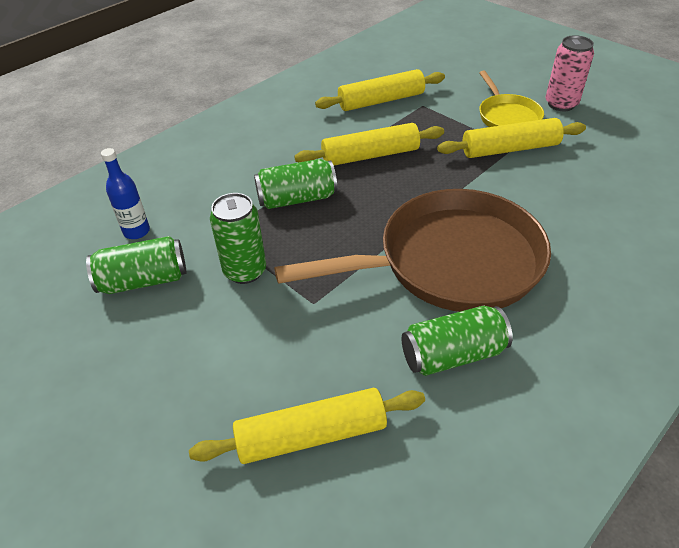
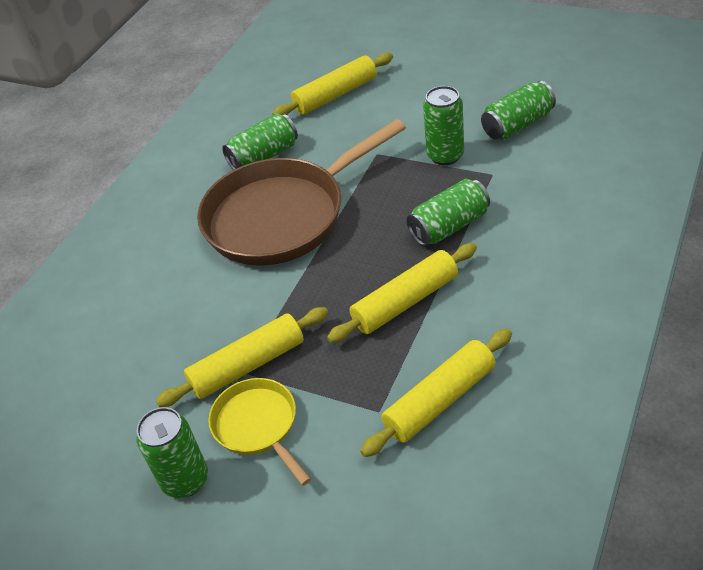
camera: 165 degrees right, 0 degrees up
(136, 231) = (566, 152): blue bottle -> none
(561, 104) = (185, 480): pink can -> green can

